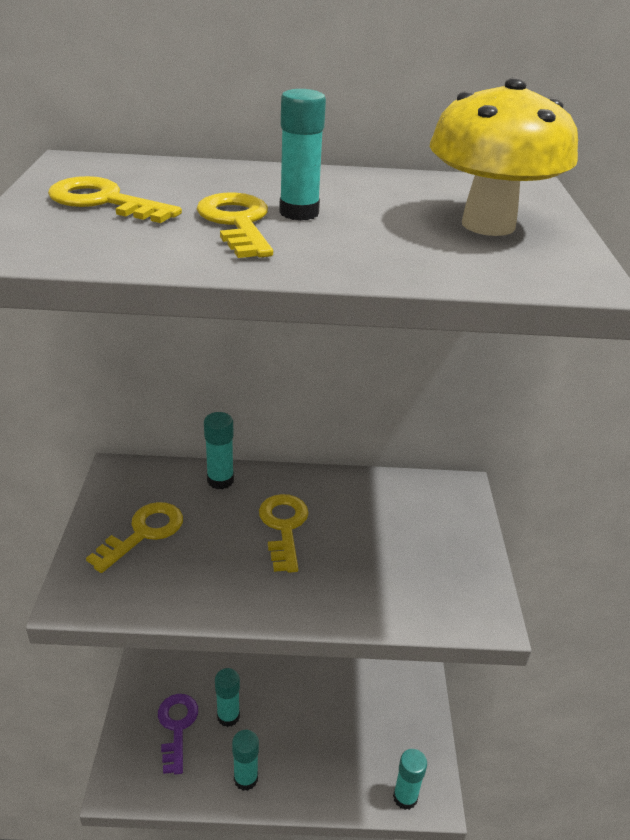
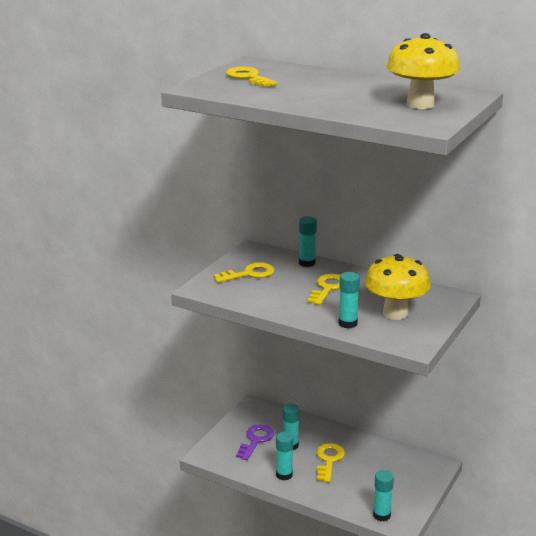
camera: 30 degrees right, 10 degrees down
(237, 223) = (298, 91): yellow key -> yellow key (329, 460)
(299, 213) = (332, 90): turquoise glue stick -> turquoise glue stick (348, 323)
(412, 551) = (395, 313): none -> yellow mushroom

